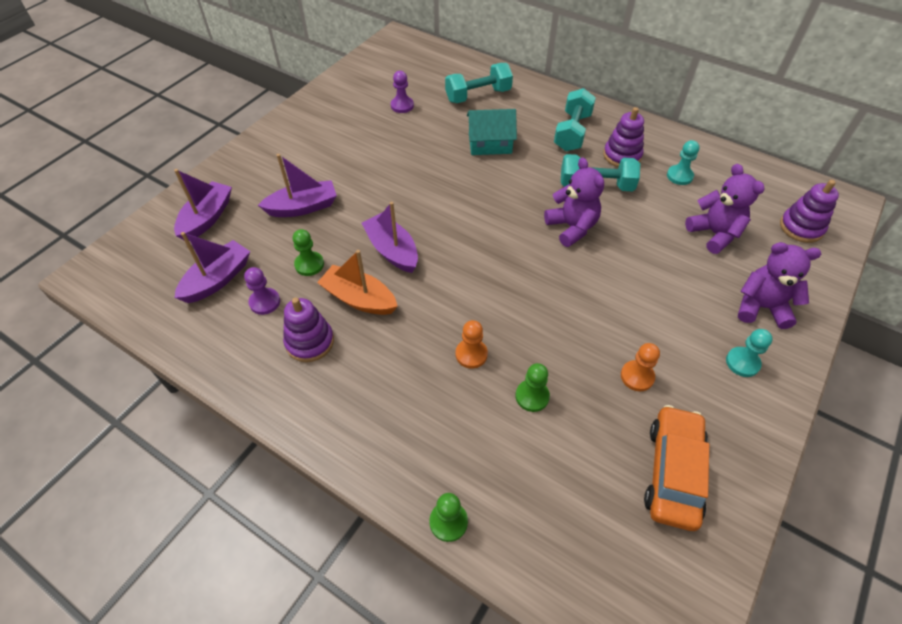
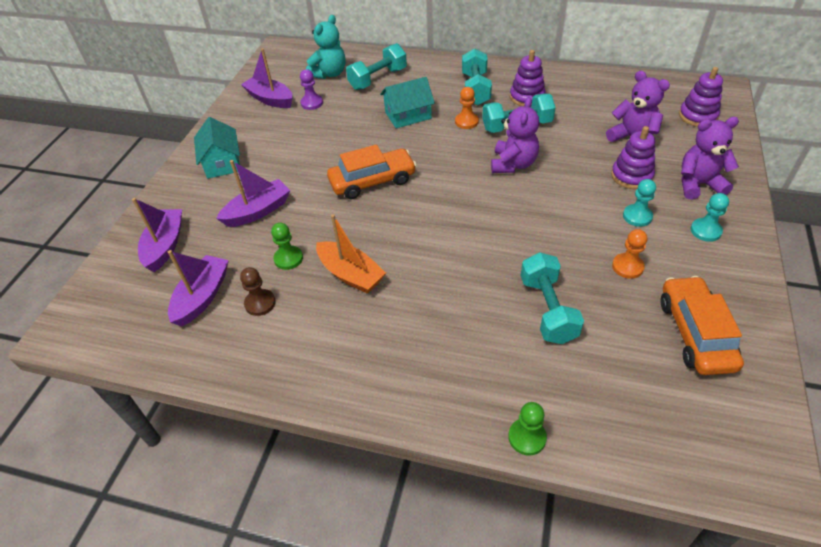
camera: 15 degrees left, 5 degrees down
(265, 302) = (260, 303): purple pawn -> brown pawn
(292, 147) = (222, 162): none -> turquoise house
(310, 342) = (321, 325): purple stacking toy -> purple stacking toy (631, 176)
(359, 299) = (351, 274): orange boat -> orange boat turned 150 degrees counterclockwise
(392, 250) = (362, 225): purple boat -> purple boat (270, 99)
(423, 206) = (372, 181): none -> orange car
(433, 77) = (329, 74): none -> turquoise teddy bear
(471, 354) = (477, 291): orange pawn -> orange pawn (466, 122)
(532, 396) = (548, 309): green pawn -> turquoise dumbbell
(571, 227) = (513, 164): purple teddy bear -> purple teddy bear turned 60 degrees clockwise
(679, 176) = (582, 101): turquoise pawn -> turquoise pawn (637, 216)

